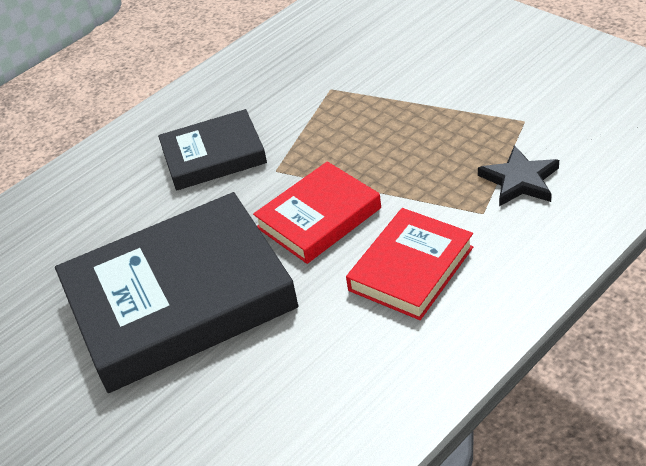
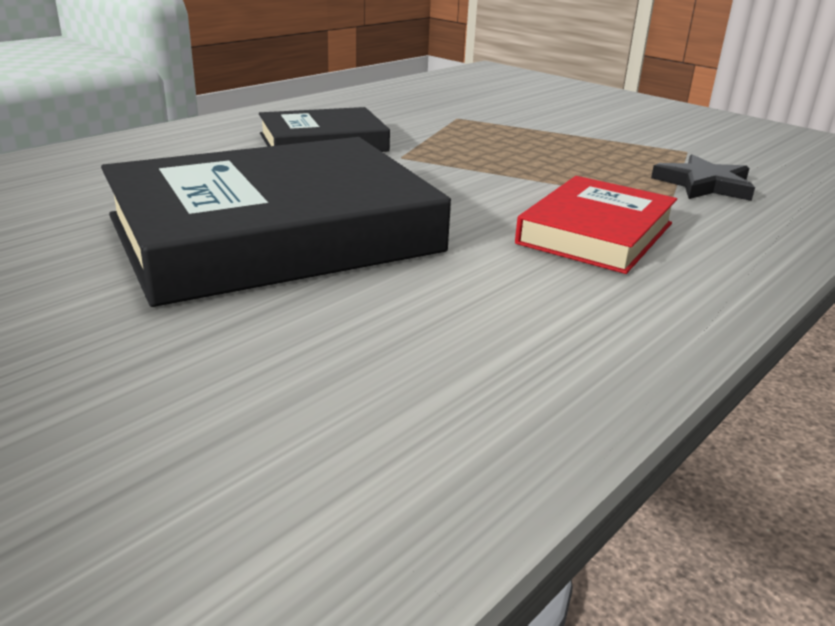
camera: 10 degrees left, 15 degrees down
(318, 218) = (461, 189): red book -> none

